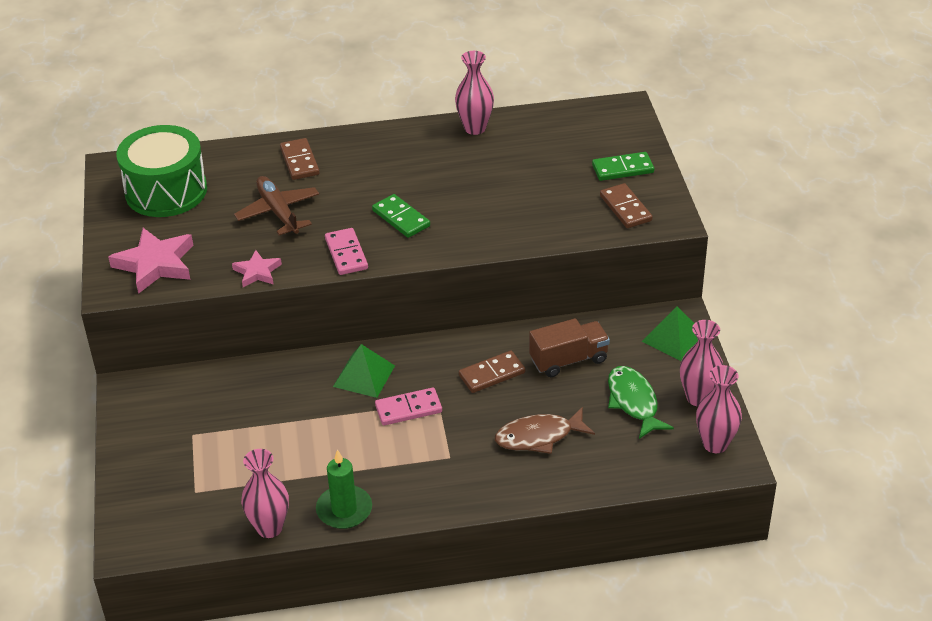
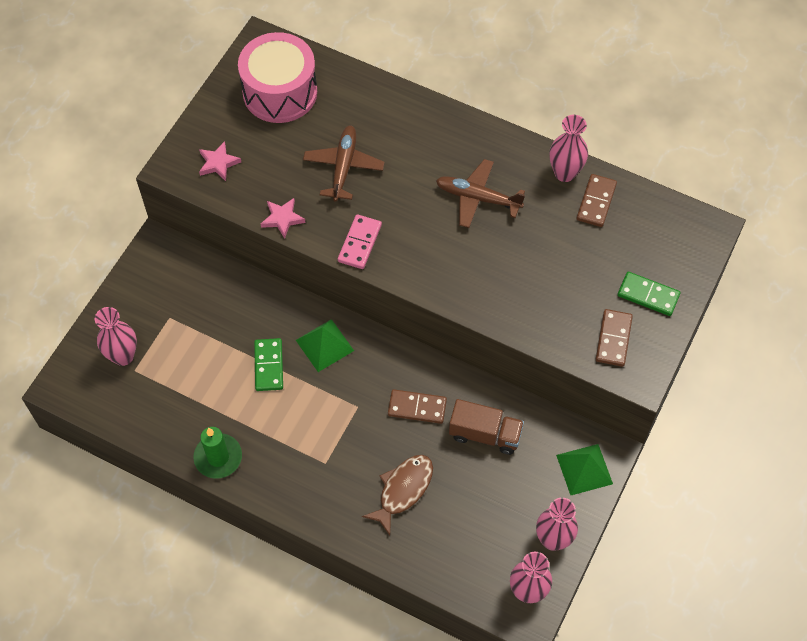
camera: 35 degrees right, 20 degrees up
(155, 264) = (218, 163): pink star -> pink star, size x0.57
(166, 191) = (280, 92): green drum -> pink drum
(269, 528) = (158, 437): pink vase -> pink vase (123, 356)
(300, 161) = (400, 123): brown domino -> brown domino (596, 202)
(401, 218) = (428, 233): green domino -> green domino (268, 366)
(408, 409) = (331, 398): pink domino -> none
(419, 176) = (478, 198): none -> brown plane
(539, 436) = (403, 490): brown fish -> brown fish turned 105 degrees clockwise
(633, 402) = (500, 508): green fish -> none

